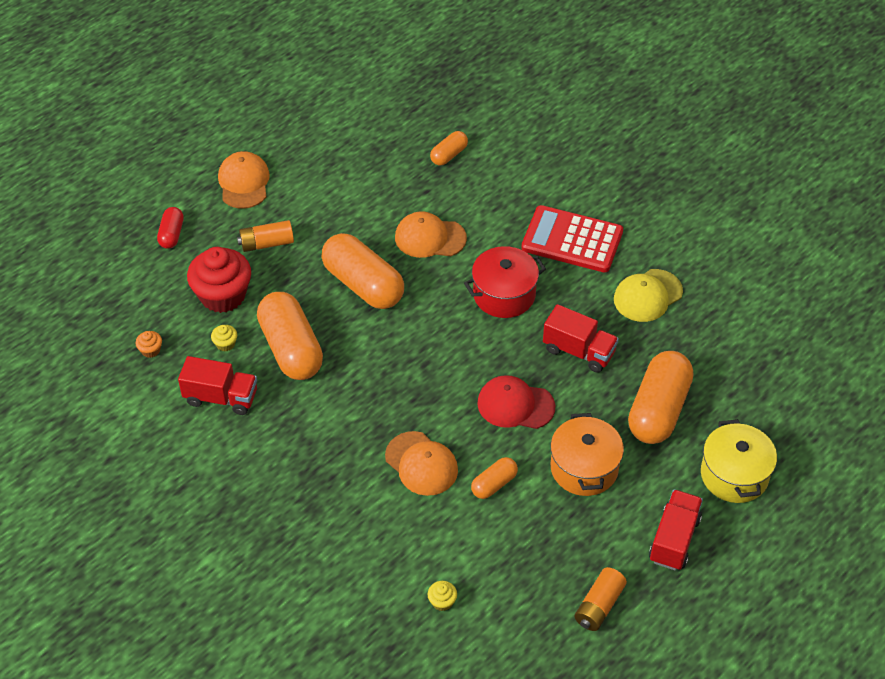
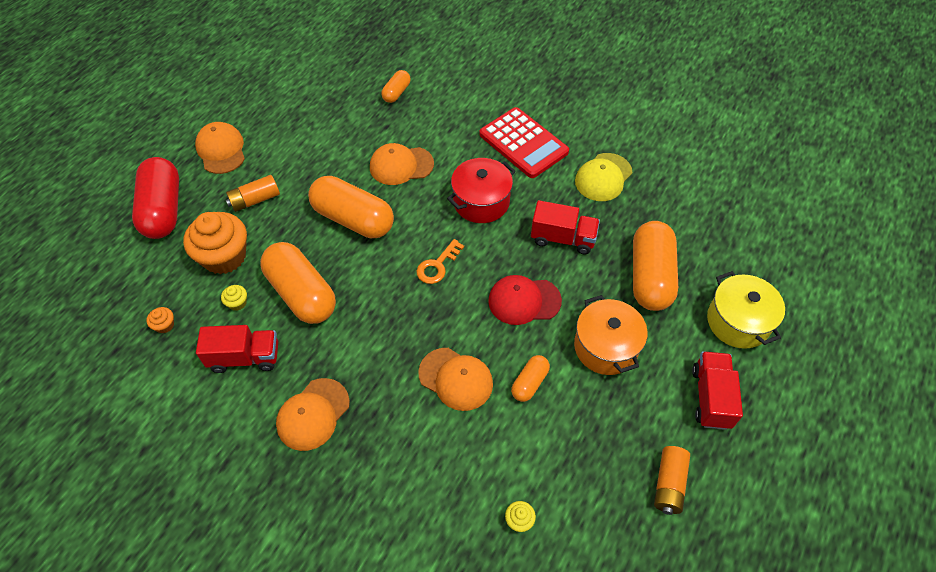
camera: 15 degrees left, 5 degrees up
(171, 234) = (163, 209): red capsule -> red capsule, size x2.02
(223, 295) = (224, 256): red cupcake -> orange cupcake
(273, 464) = (313, 414): none -> orange cap
(437, 350) = (437, 265): none -> orange key
(572, 240) = (523, 143): red calculator -> red calculator turned 135 degrees counterclockwise

